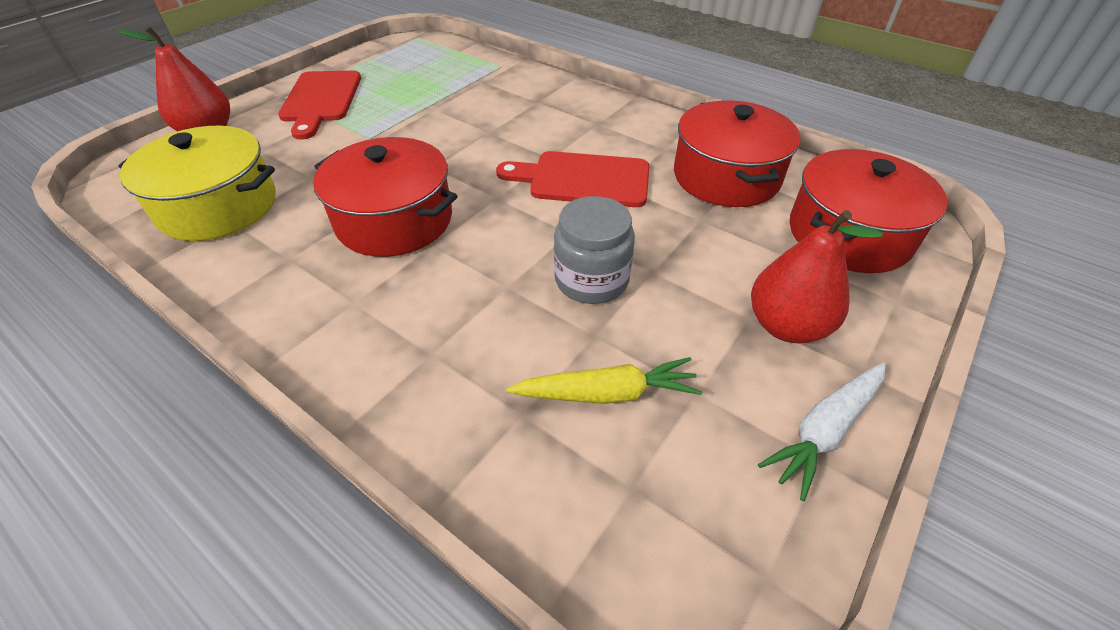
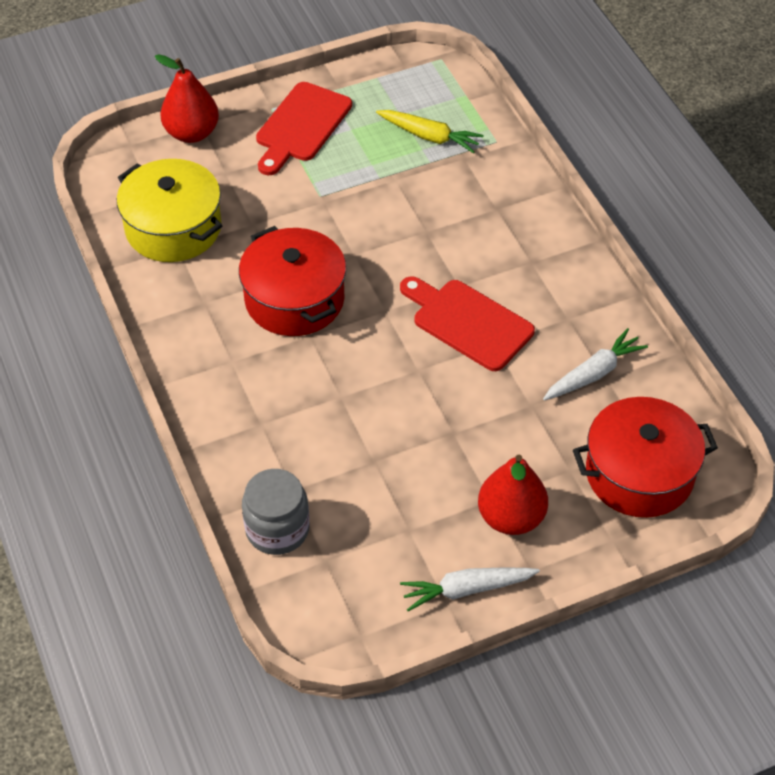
camera: 30 degrees right, 5 degrees up
(591, 280) = (403, 419): grey jar -> grey jar (277, 529)
(607, 393) = (352, 502): yellow carrot -> yellow carrot (429, 136)
(726, 177) = (593, 373): red pot -> white carrot

